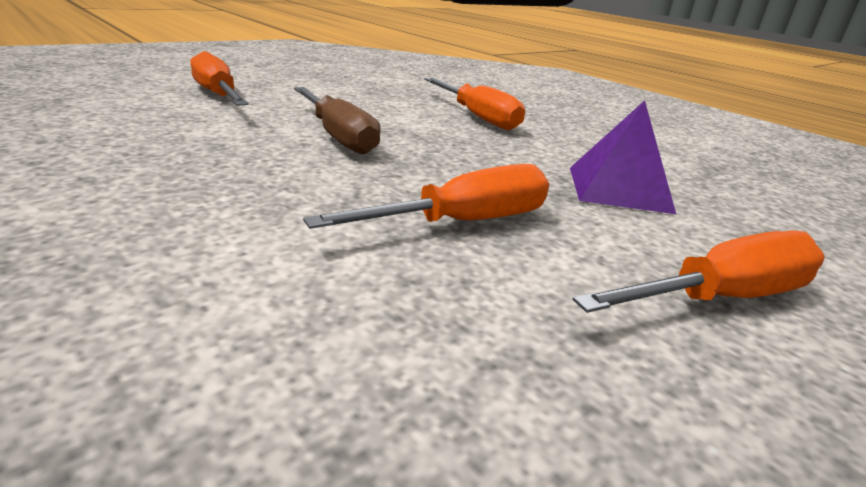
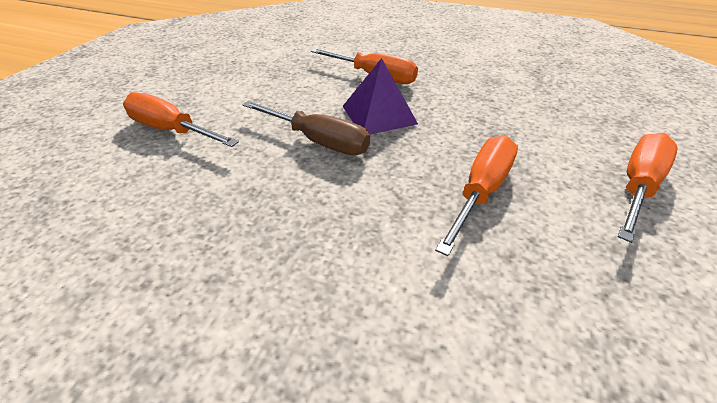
camera: 25 degrees left, 15 degrees up
(619, 189) = (517, 117): purple pyramid -> purple pyramid (379, 115)

